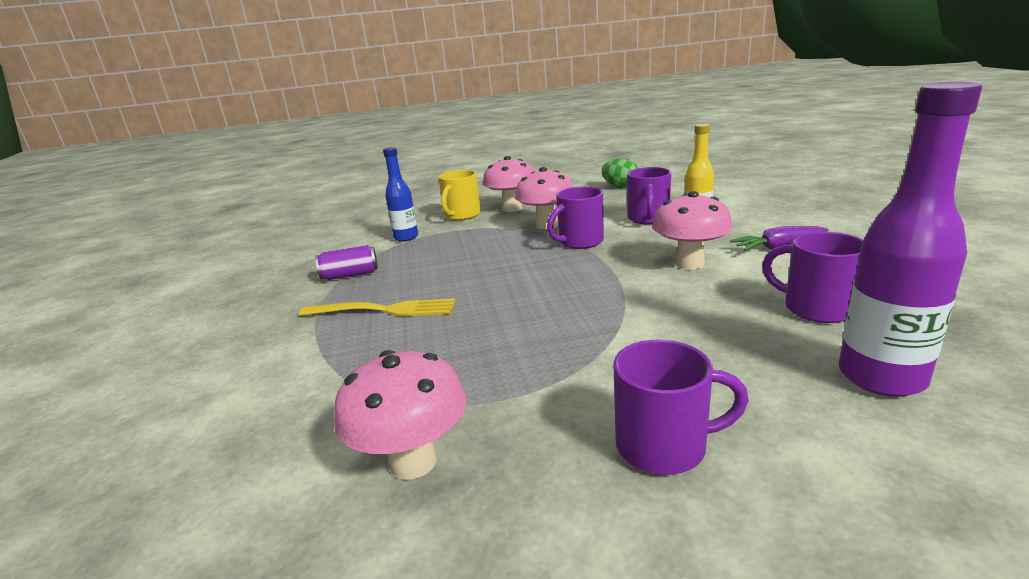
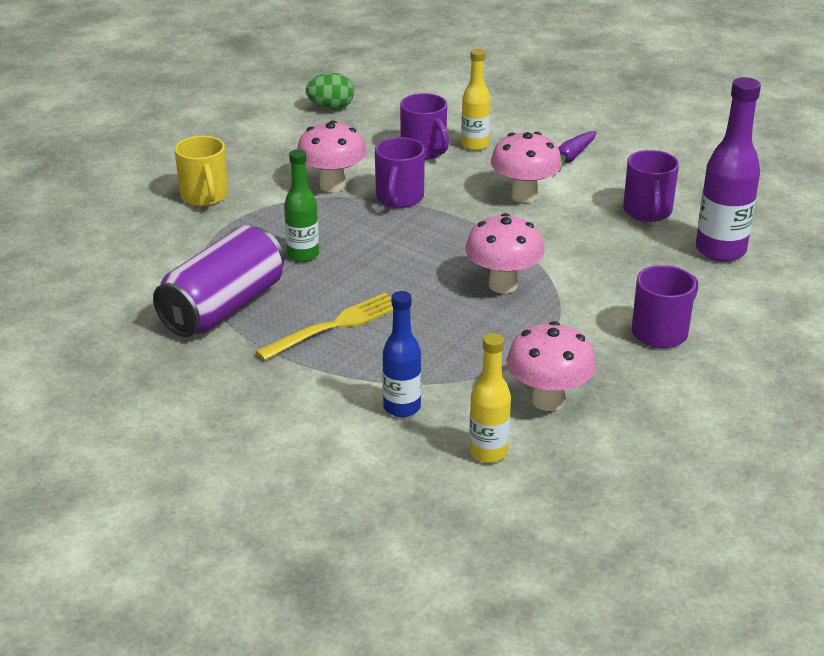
camera: 45 degrees left, 10 degrees up
(265, 488) = (488, 452): none -> yellow bottle
(350, 275) = (223, 307): purple can -> purple can, size x2.02
(406, 237) = (193, 245): blue bottle -> blue bottle (402, 407)
(453, 259) = (303, 255): none -> green bottle
(512, 208) = (252, 171): pink mushroom -> pink mushroom (503, 285)
(815, 308) = (647, 212): purple mug -> purple mug turned 90 degrees counterclockwise

